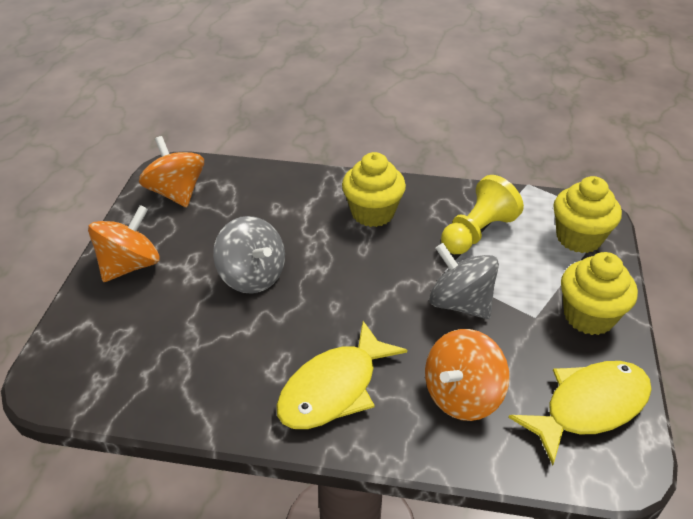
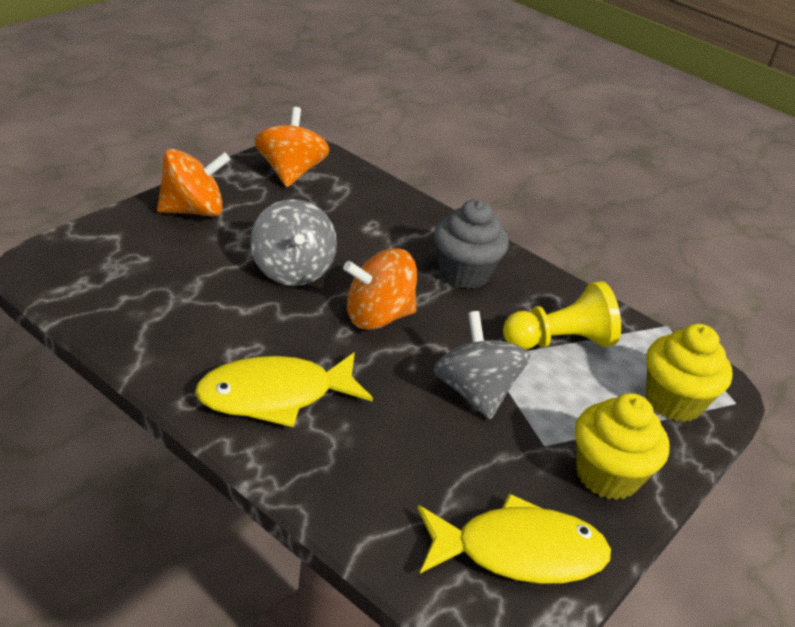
camera: 25 degrees right, 5 degrees down
(372, 213) = (463, 273): yellow cupcake -> grey cupcake
(462, 396) = (393, 468): orange spinning top -> orange spinning top (377, 316)

